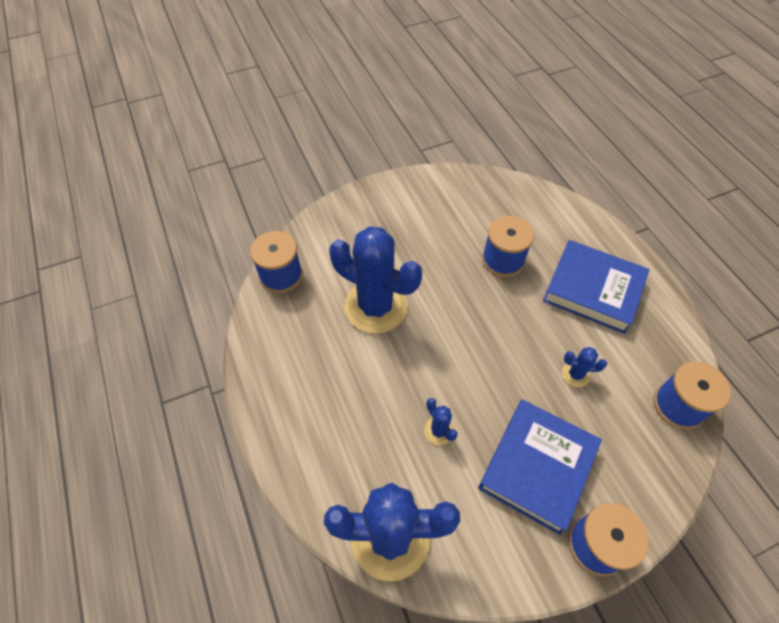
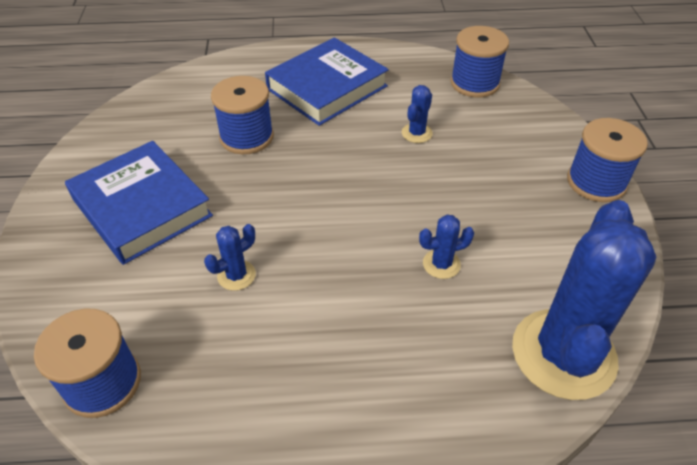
camera: 70 degrees left, 10 degrees down
(376, 307) = (236, 275): blue cactus -> blue cactus, size x0.41
(537, 467) = (508, 196): blue book -> blue book (142, 207)

